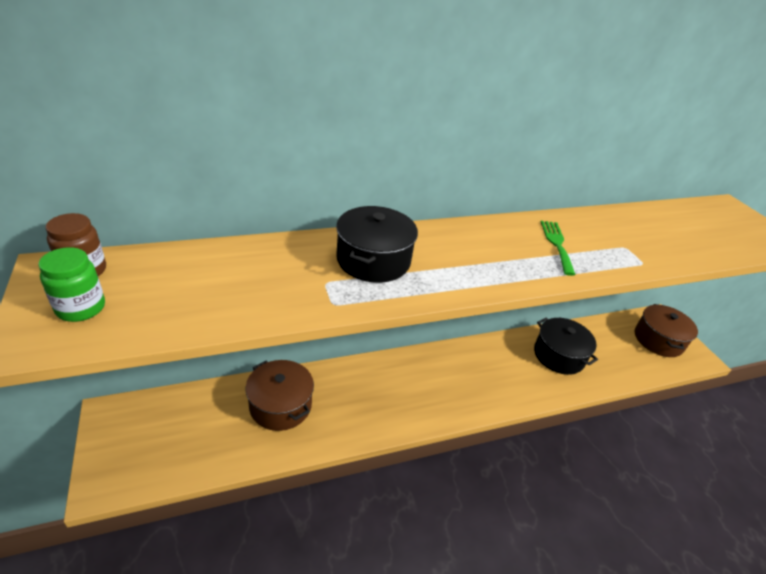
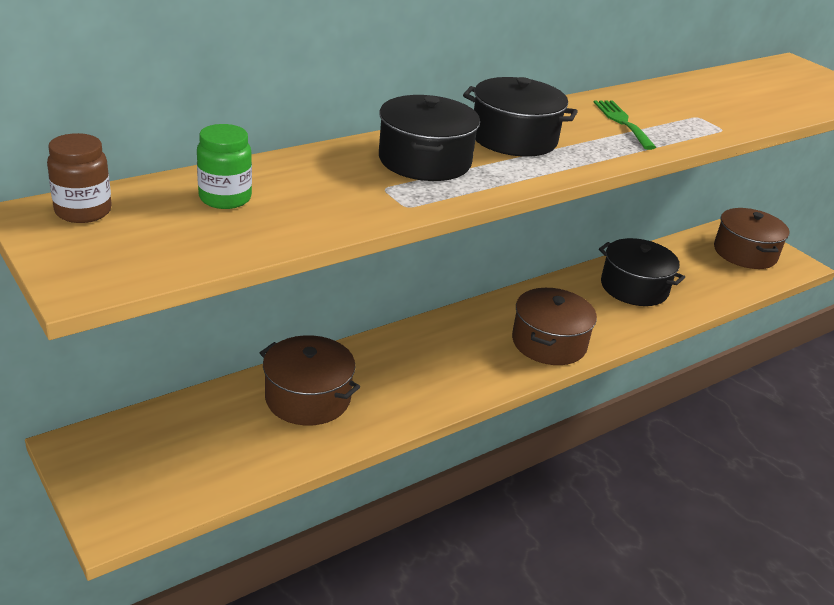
camera: 15 degrees left, 5 degrees down
(81, 308) = (114, 246): green jar -> green jar (225, 198)
(457, 248) = (514, 138): none -> black pot
(475, 392) = (549, 343): none -> brown pot

